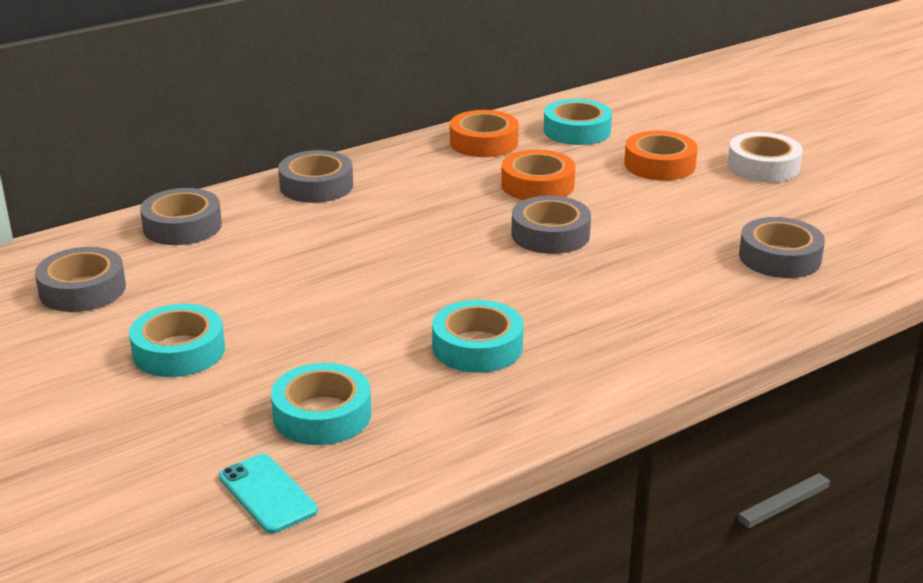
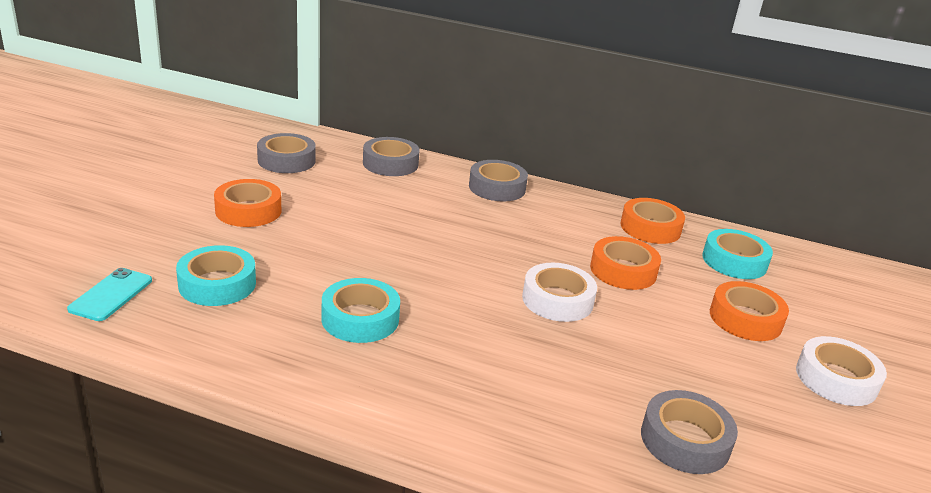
camera: 50 degrees right, 0 degrees up
(179, 351) = (248, 211): turquoise tape -> orange tape
(550, 234) = (557, 300): grey tape -> white tape

